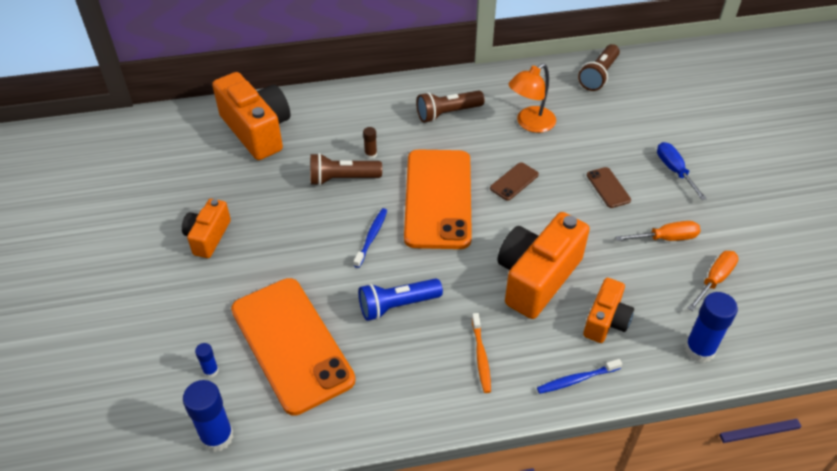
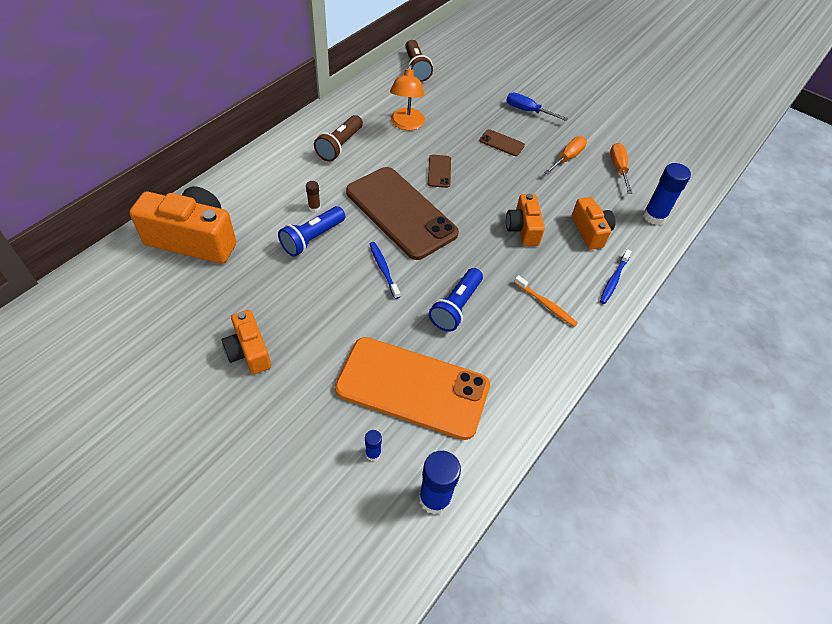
camera: 45 degrees left, 5 degrees up
(342, 179) = (312, 238): brown flashlight -> blue flashlight
(438, 198) = (401, 212): orange phone -> brown phone
(537, 278) = (523, 229): orange camera -> orange camera, size x0.57

